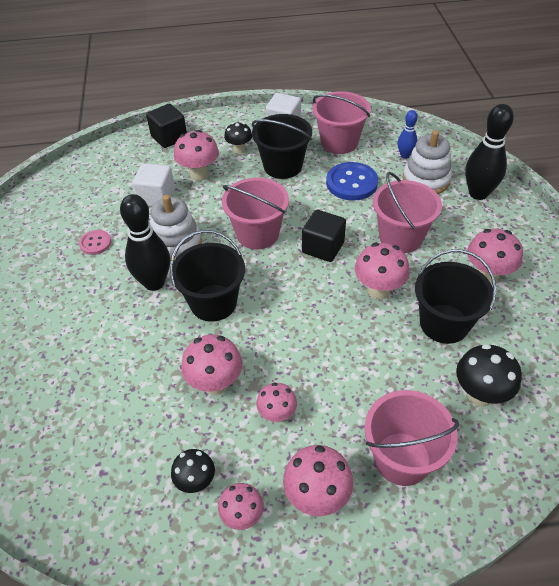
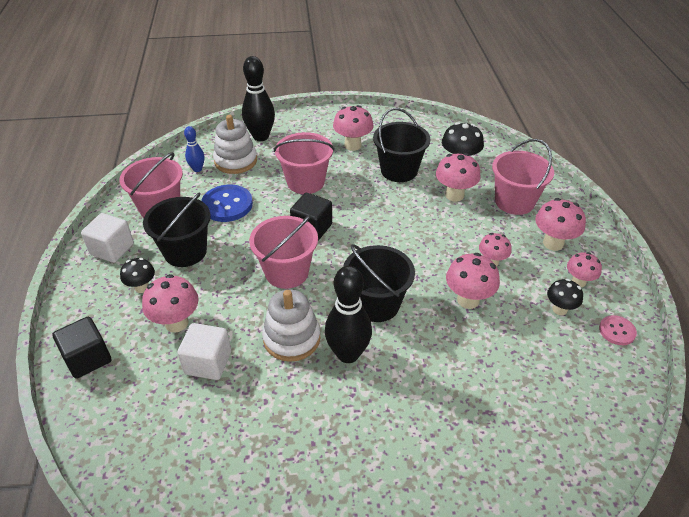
camera: 90 degrees left, 5 degrees down
(95, 243) = (279, 420): pink button -> pink button (617, 331)
(378, 290) = (365, 199): pink mushroom -> pink mushroom (454, 195)

